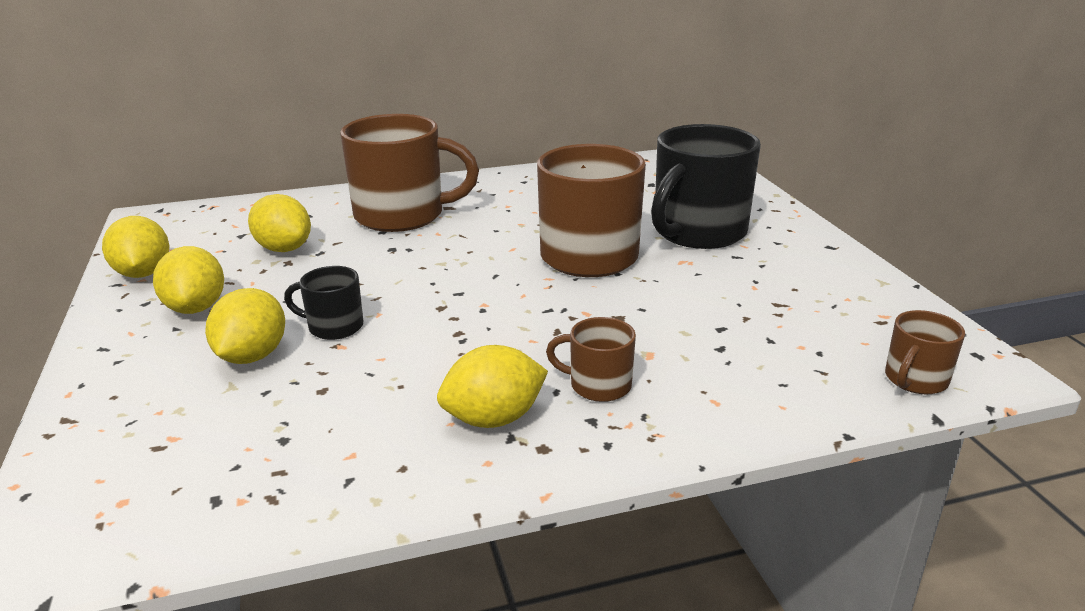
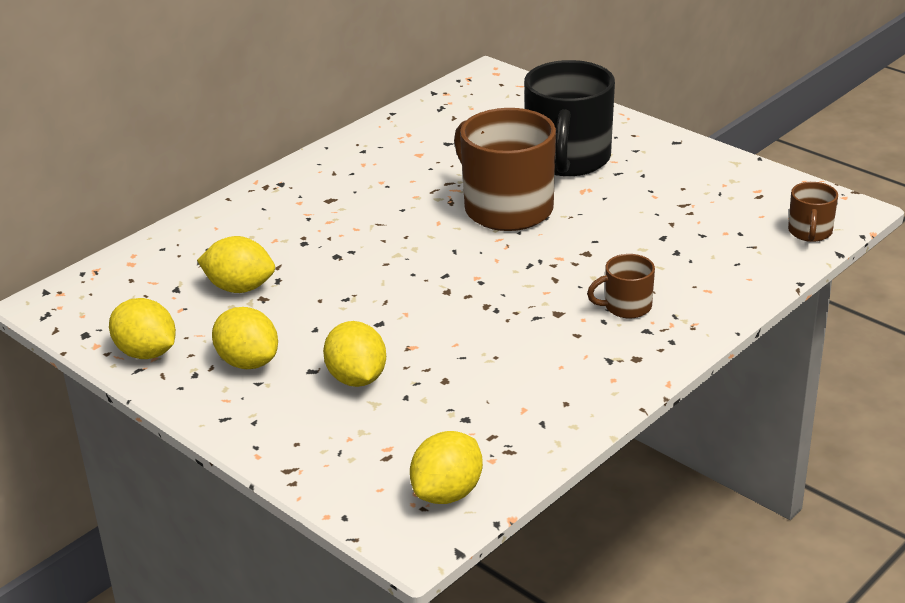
camera: 30 degrees left, 5 degrees up
(334, 327) = (386, 335): black mug -> none
(402, 215) = (300, 221): brown mug -> none
(494, 419) = (585, 353): yellow lemon -> yellow lemon (447, 493)

